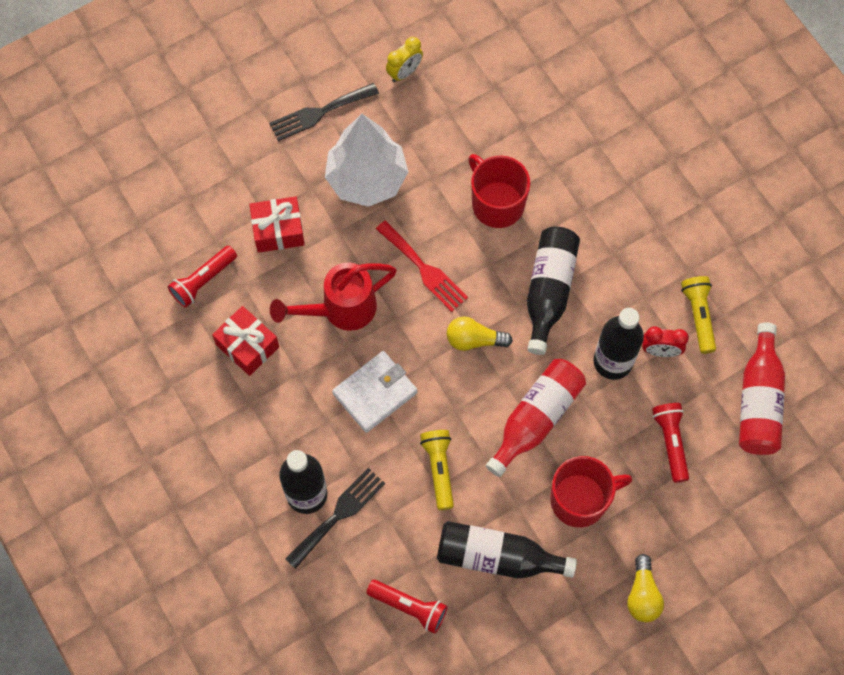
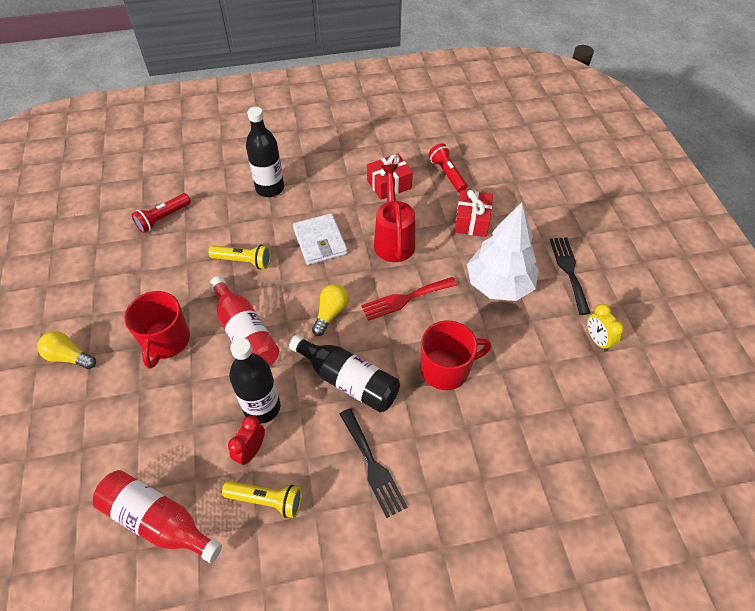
camera: 110 degrees right, 15 degrees down
(338, 514) = (246, 200): black fork -> black fork (372, 465)
(497, 557) = (161, 275): black bottle -> none
(671, 442) = (168, 426): red flashlight -> none

